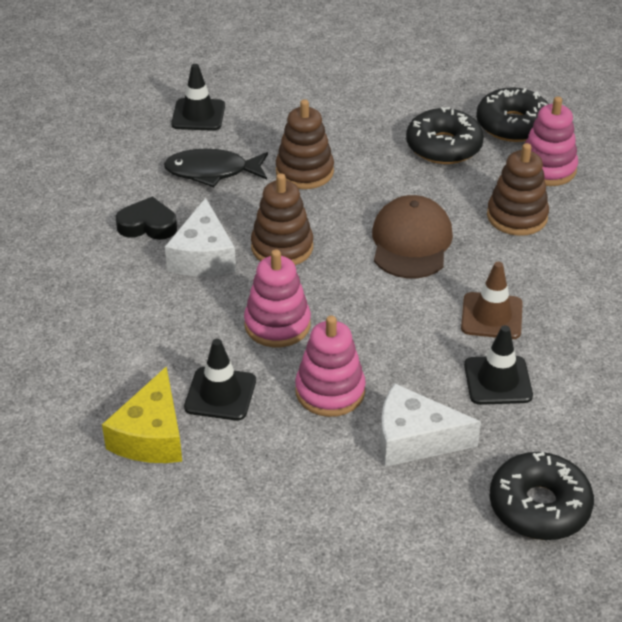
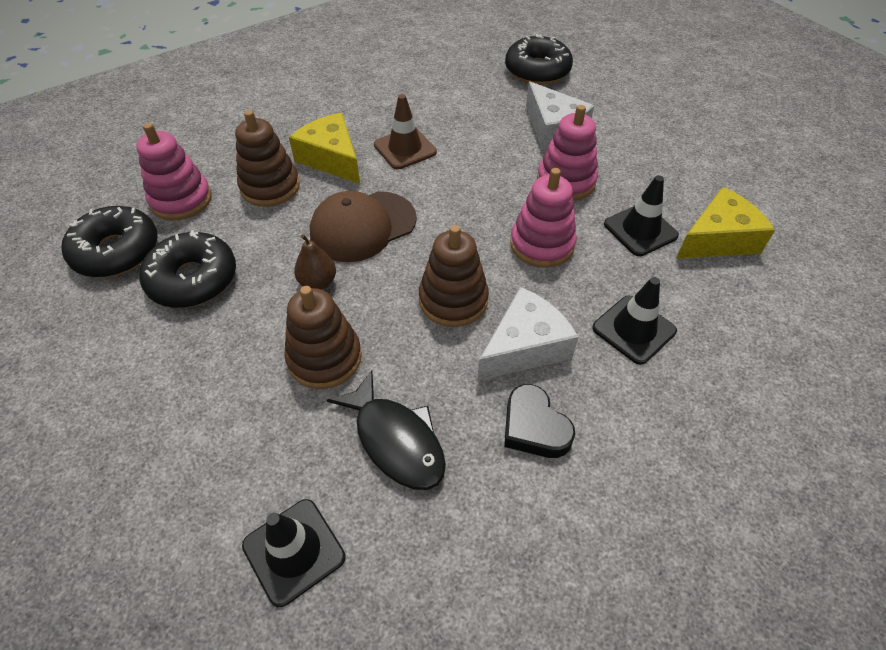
camera: 130 degrees left, 10 degrees up
(375, 196) = (318, 282): none -> brown pear
(497, 380) = (463, 121): black traffic cone -> black traffic cone (634, 329)
(523, 265) = (331, 159): none -> yellow cheese

